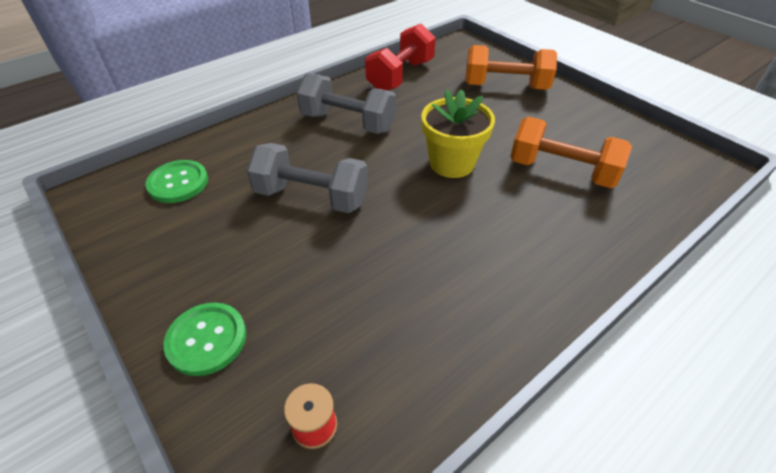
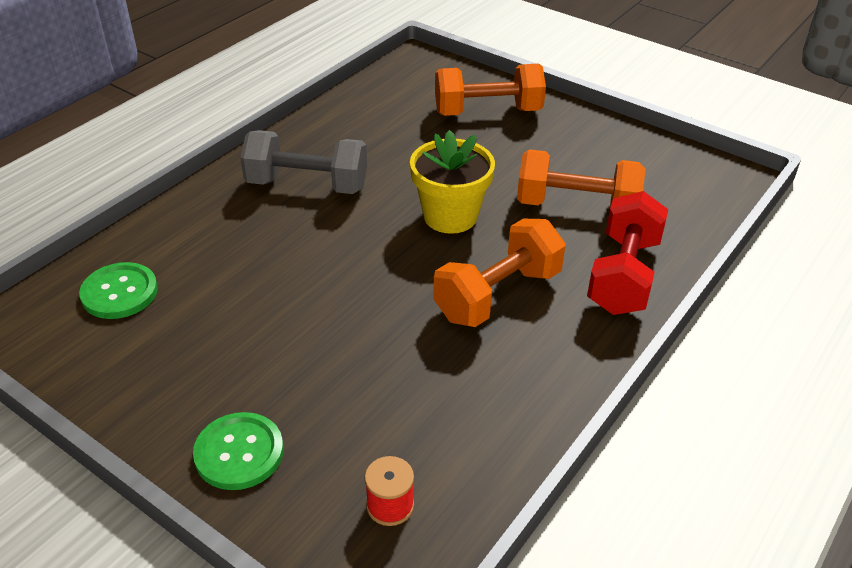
camera: 15 degrees left, 5 degrees down
(311, 197) = (297, 282): grey dumbbell -> none
(400, 76) = (353, 115): red dumbbell -> red dumbbell (623, 275)
(473, 237) = (498, 295): none -> orange dumbbell

